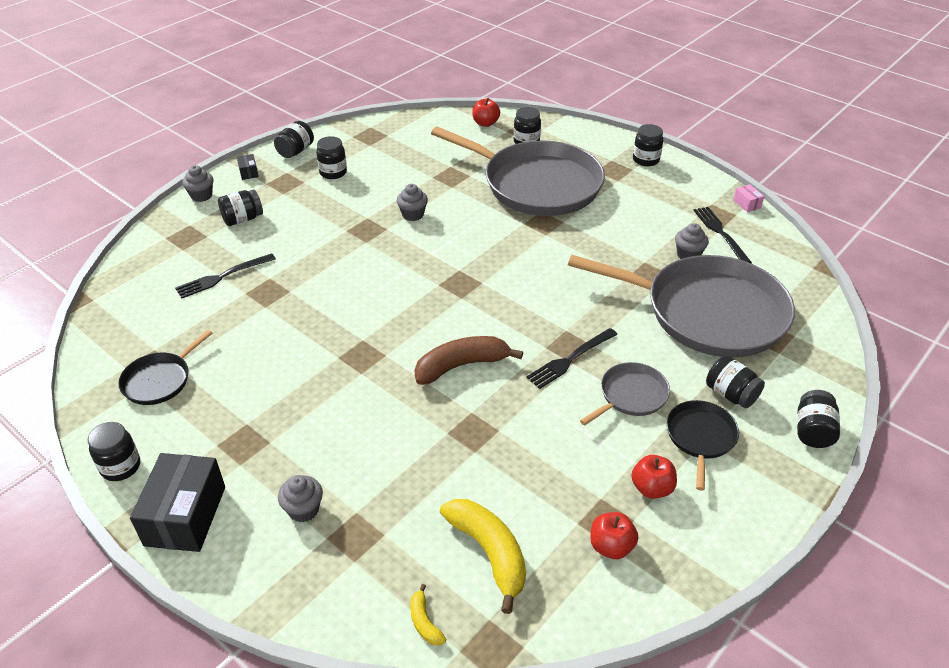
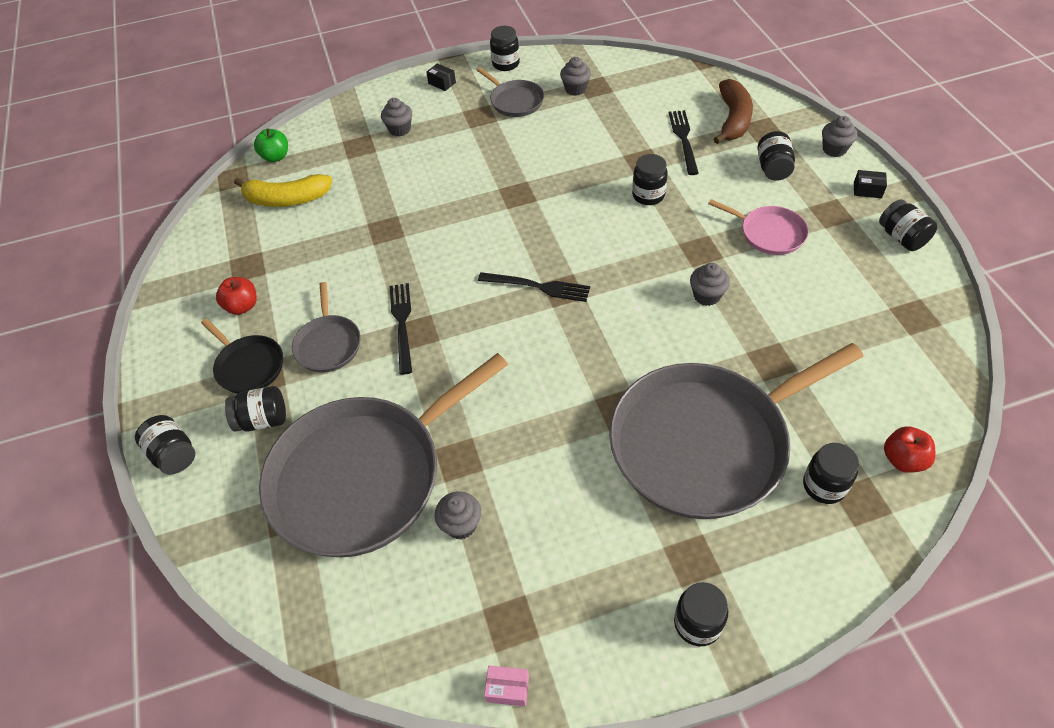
camera: 125 degrees right, 10 degrees up
(160, 380) = (575, 89): black pan -> grey cupcake
(185, 515) = (442, 83): black box -> black box, size x0.43
(201, 423) = (515, 101): none -> grey pan
(326, 204) = (769, 233): none -> pink pan
(333, 172) = (834, 256): black jar -> black jar (648, 195)
(424, 622) = (276, 157): yellow banana -> green apple
(461, 365) = (456, 249): brown banana -> brown banana (733, 119)
(611, 546) = (229, 259): red apple -> none
(720, 233) = (474, 596): black fork -> black fork (539, 287)

